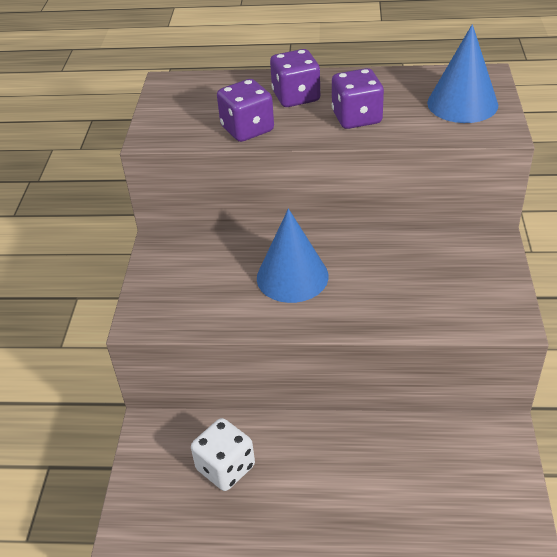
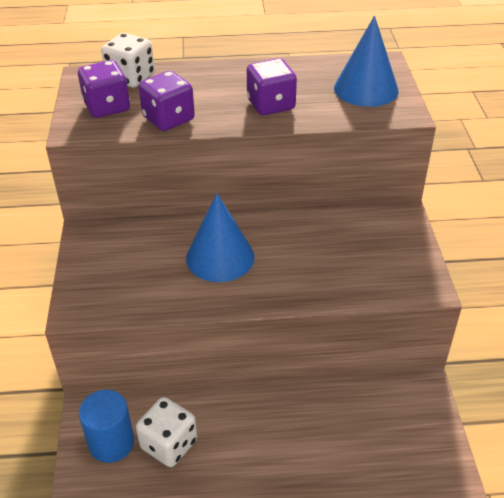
camera: 10 degrees left, 0 degrees up
(167, 461) = (111, 443): none -> blue cylinder
(214, 85) = (130, 78): none -> white dice
(296, 97) = (211, 87): purple dice -> purple dice (107, 107)

